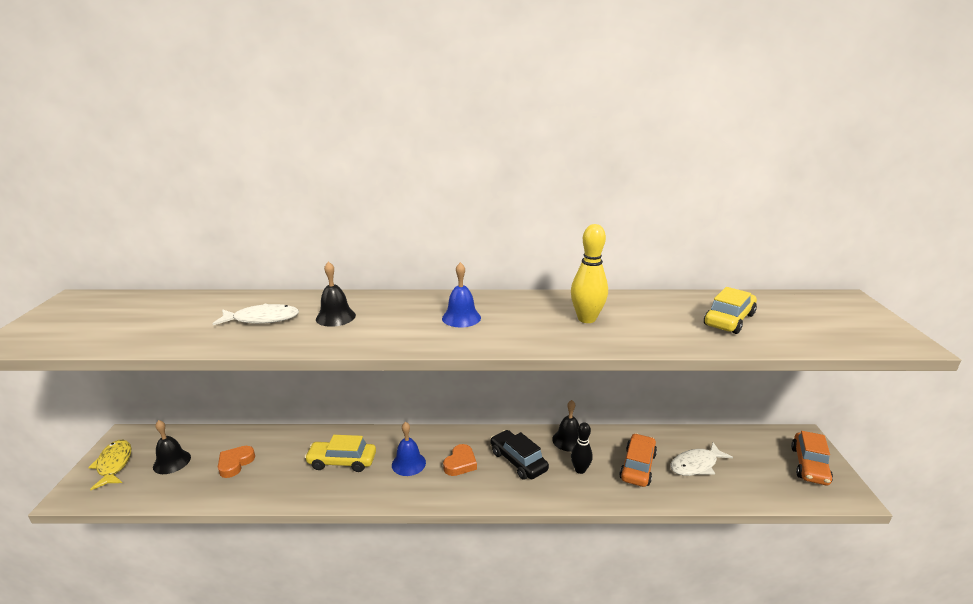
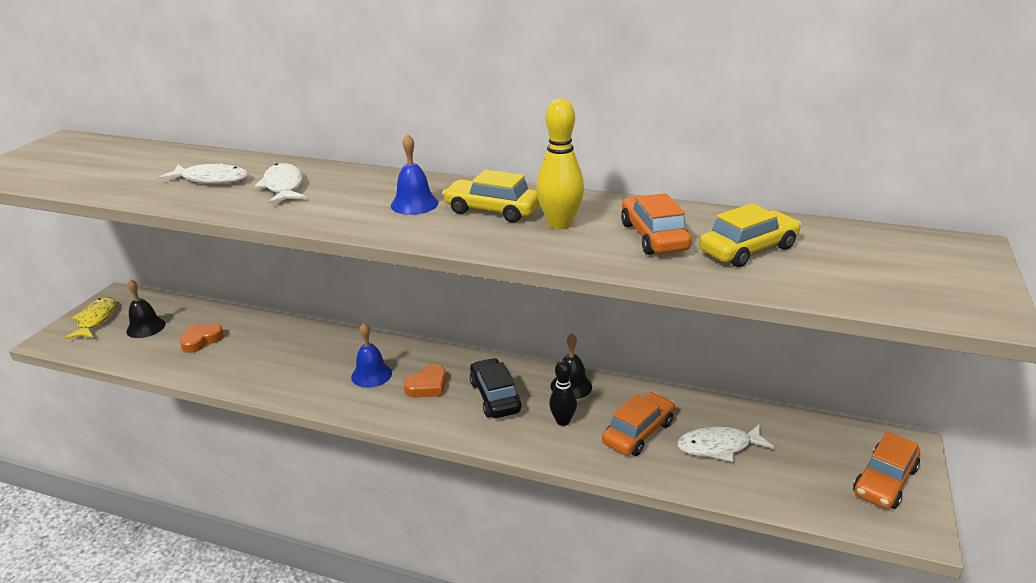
camera: 20 degrees right, 5 degrees up
(335, 317) = (284, 186): black bell -> white fish
(342, 461) = (304, 359): yellow car -> yellow car (492, 210)
(660, 319) = (653, 237): none -> orange car

